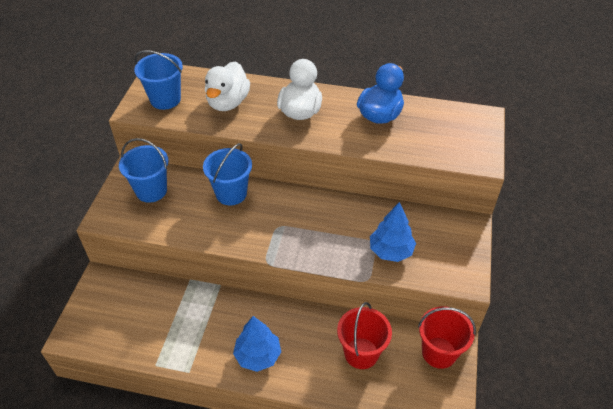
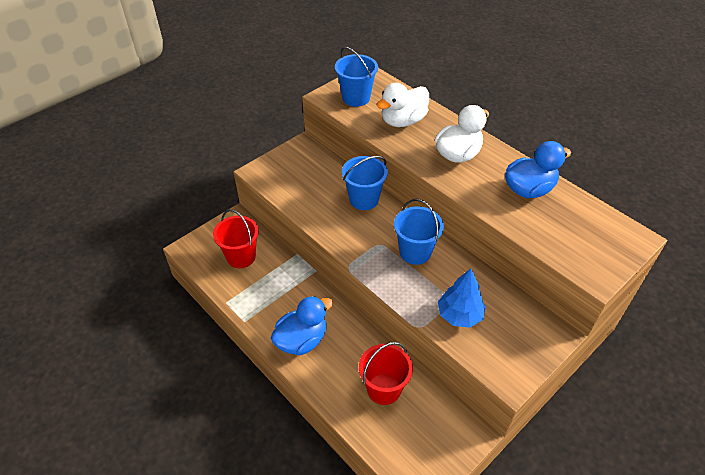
camera: 35 degrees right, 0 degrees up
(151, 190) = (306, 168): blue bucket -> blue bucket (415, 252)
(258, 355) = (302, 340): blue tree -> blue duck
(439, 352) = (452, 431): red bucket -> red bucket (241, 257)

